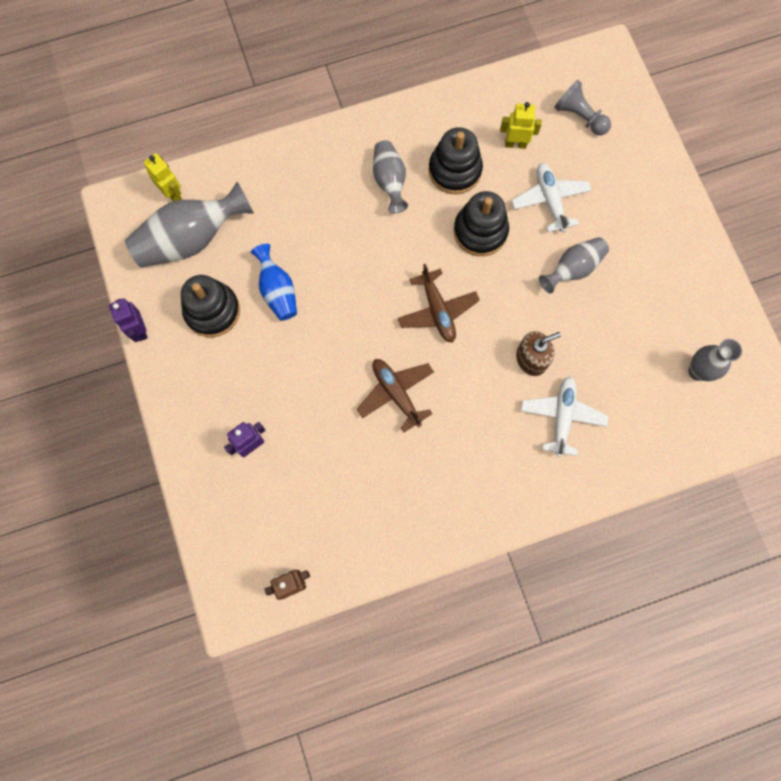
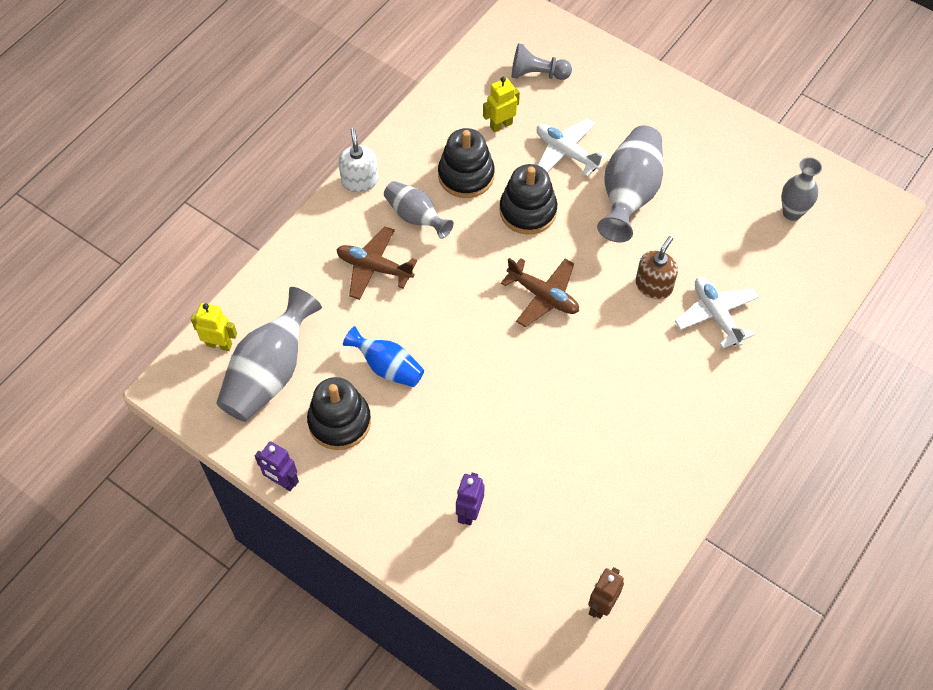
camera: 35 degrees left, 15 degrees down
(369, 124) = (359, 181): none -> white soap dispenser
(396, 394) = (563, 385): brown plane -> brown plane (374, 268)
(573, 269) = (629, 194): grey vase -> grey vase, size x1.66

